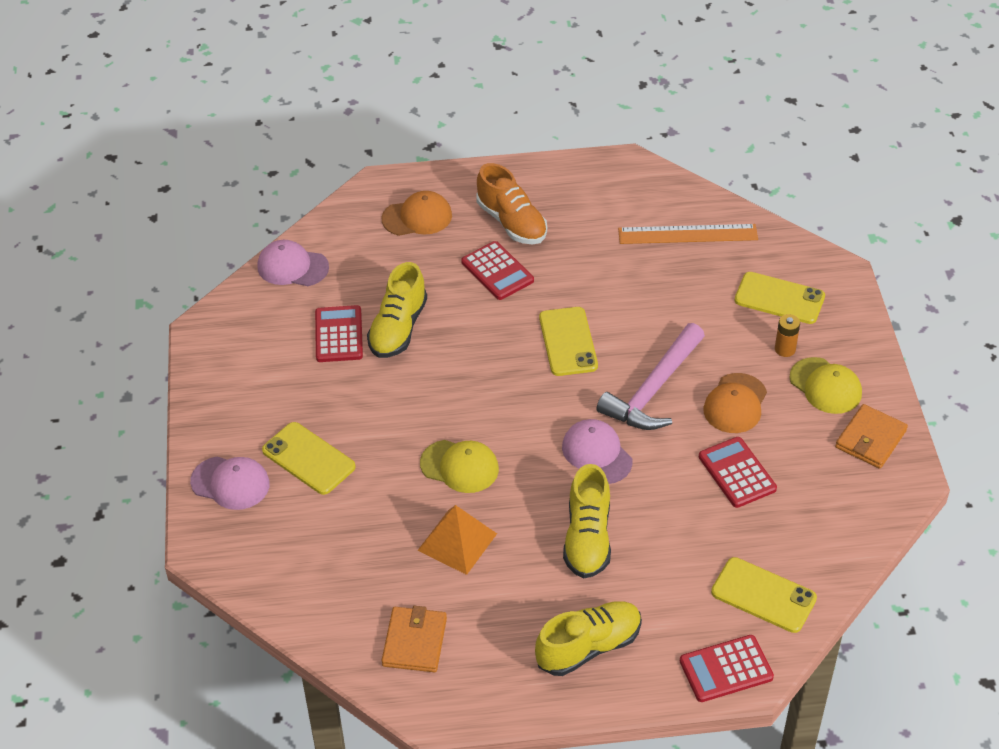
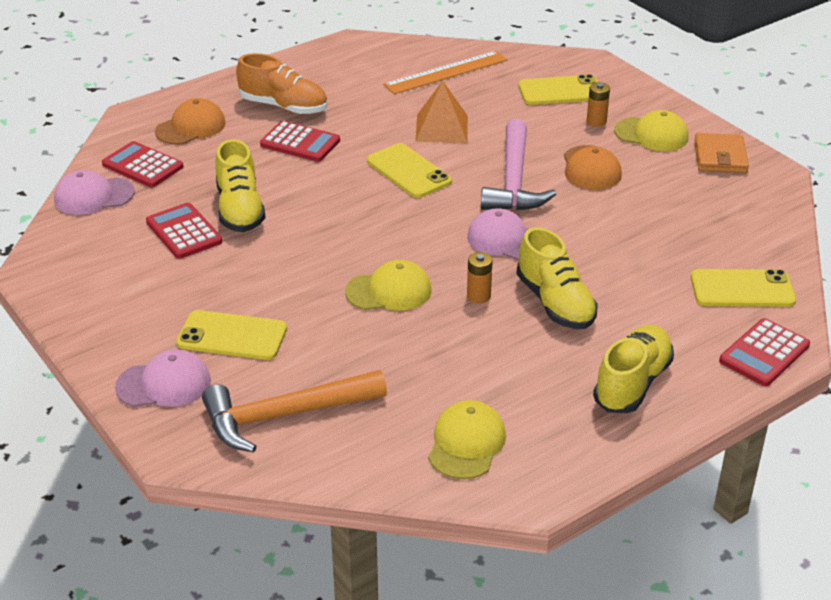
camera: 30 degrees left, 10 degrees down
(298, 553) = (285, 415): none -> orange hammer
(414, 642) = (466, 443): orange wallet -> yellow cap
(457, 541) = (437, 348): orange pyramid -> orange pyramid (442, 128)
(529, 503) = (478, 296): none -> orange battery
(737, 473) = (638, 213): red calculator -> red calculator (143, 166)

